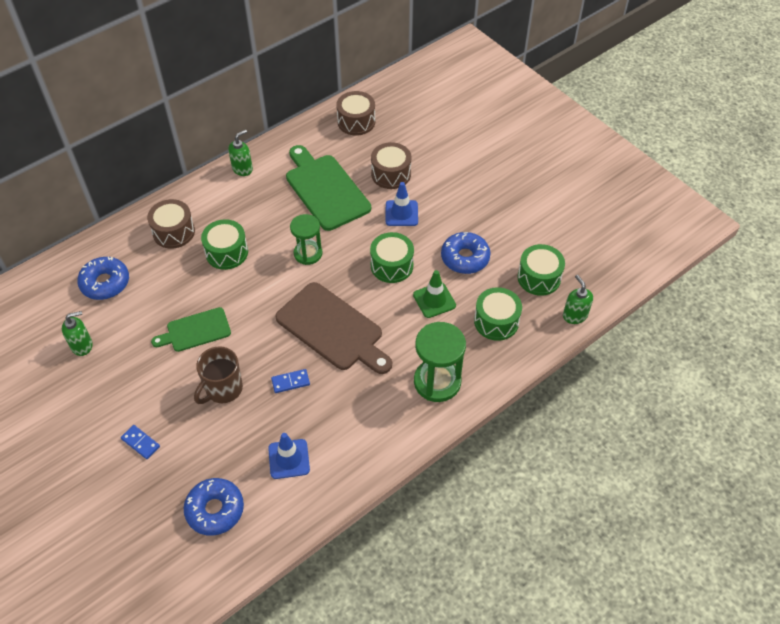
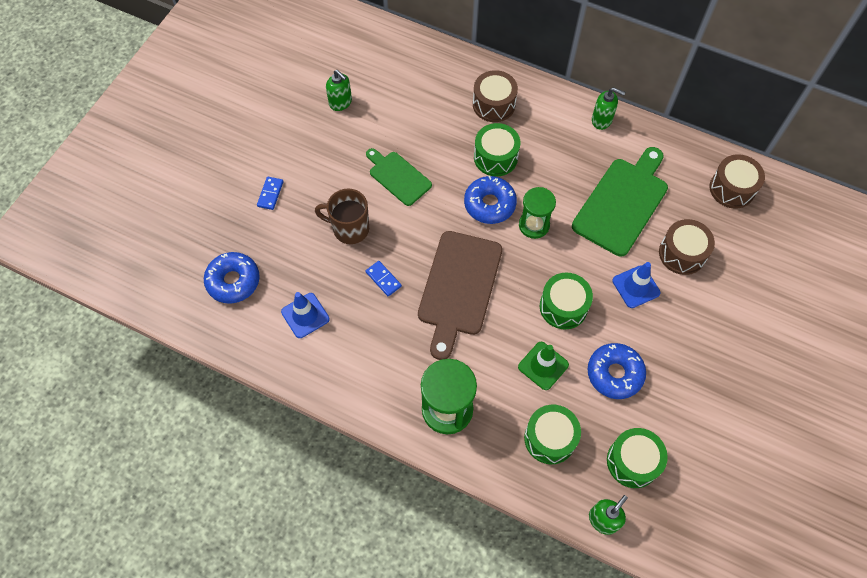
camera: 65 degrees right, 10 degrees up
(105, 283) = (410, 84): blue donut -> blue donut (489, 204)

